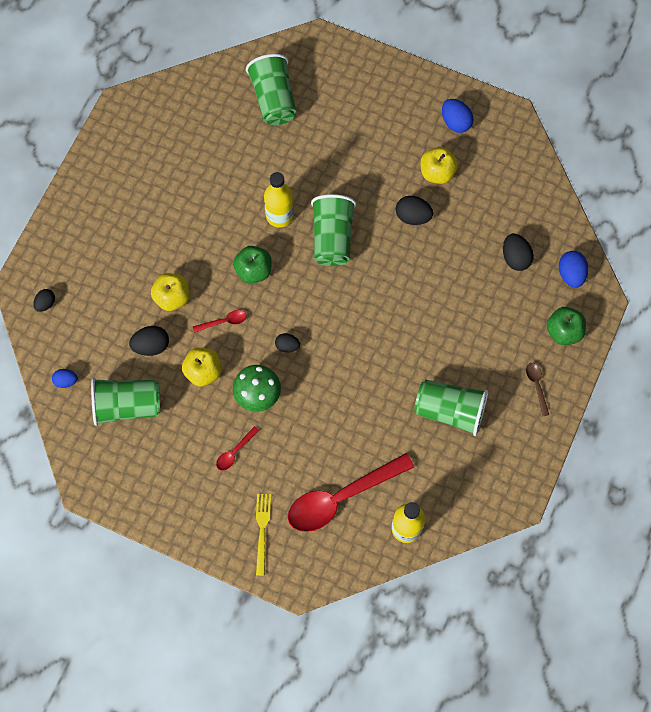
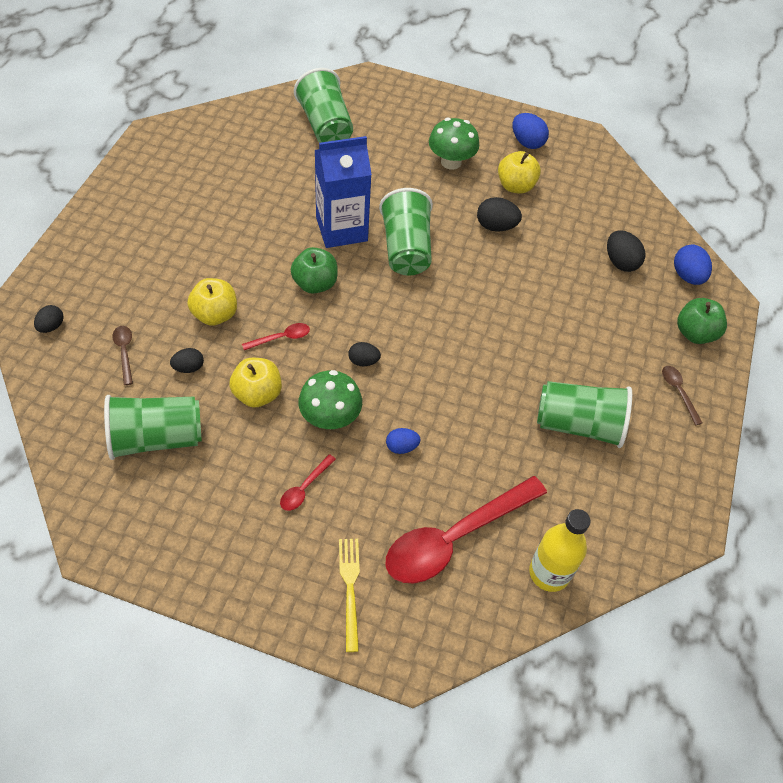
camera: 10 degrees left, 15 degrees down
(66, 381) = (73, 413): blue egg -> blue egg (401, 447)
(102, 329) = (124, 352): none -> brown spoon
(151, 346) = (189, 368): black egg -> black egg, size x0.65
(279, 215) = (341, 229): yellow bottle -> blue carton
(382, 144) = (451, 162): none -> green mushroom

